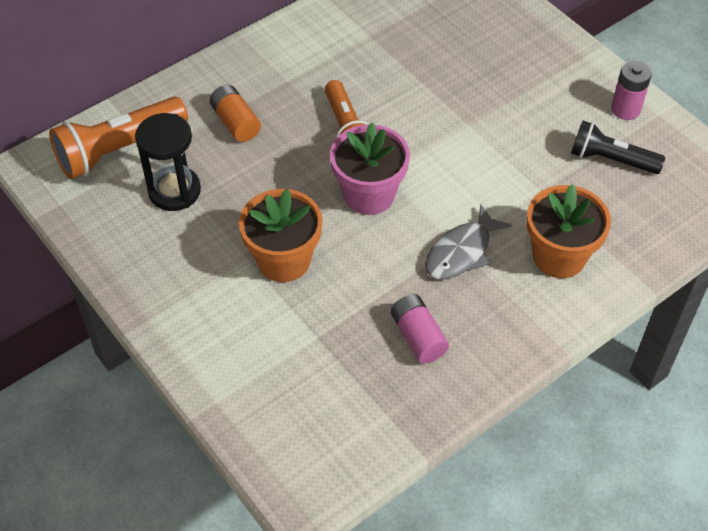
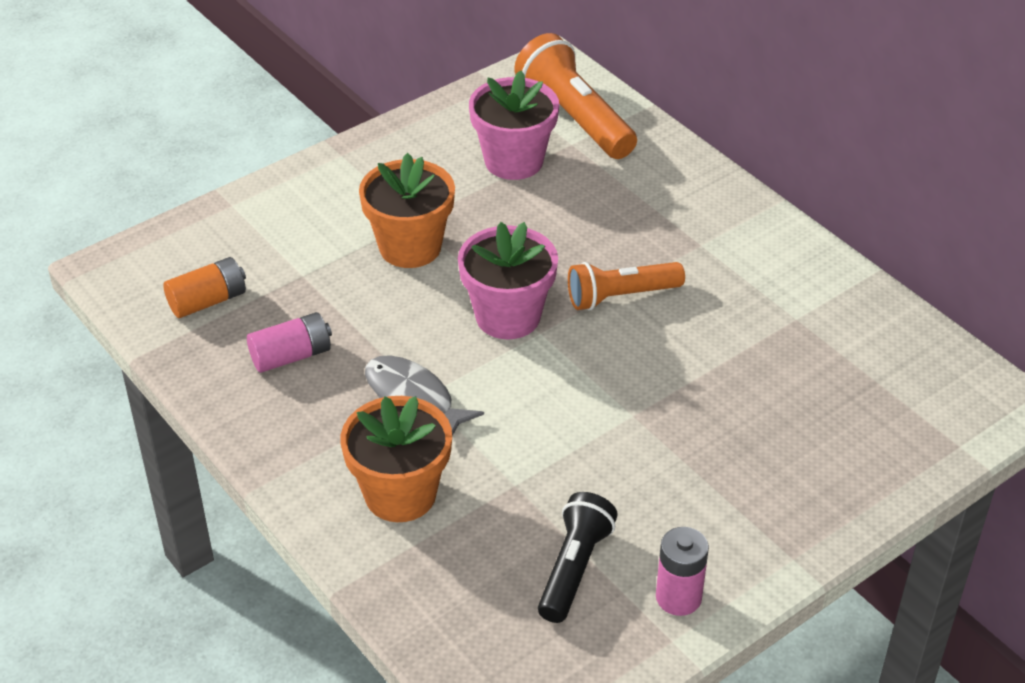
camera: 90 degrees right, 10 degrees down
(174, 191) = (513, 161): black hourglass -> pink flower pot
(235, 122) = (622, 202): orange battery -> orange battery (208, 301)

